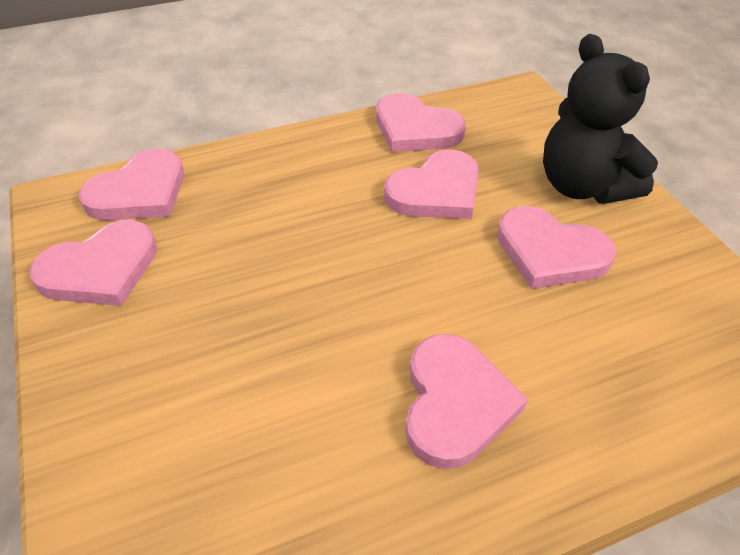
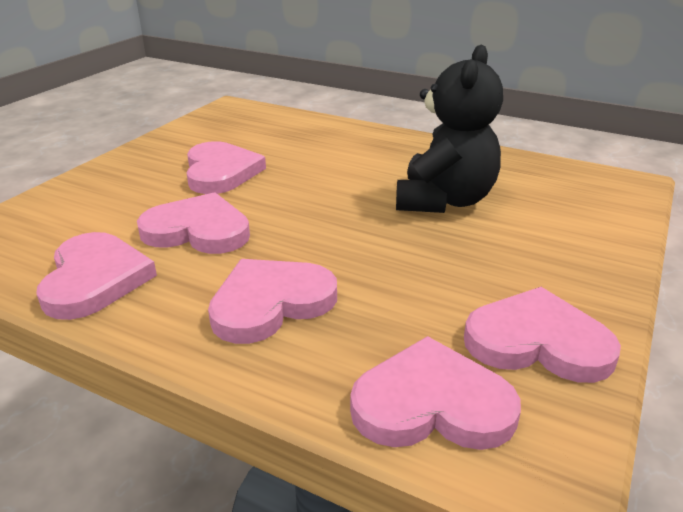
camera: 130 degrees left, 15 degrees down
(455, 403) = (384, 162): pink heart -> pink heart (270, 303)
(583, 186) = (122, 180): black teddy bear -> black teddy bear (444, 201)

